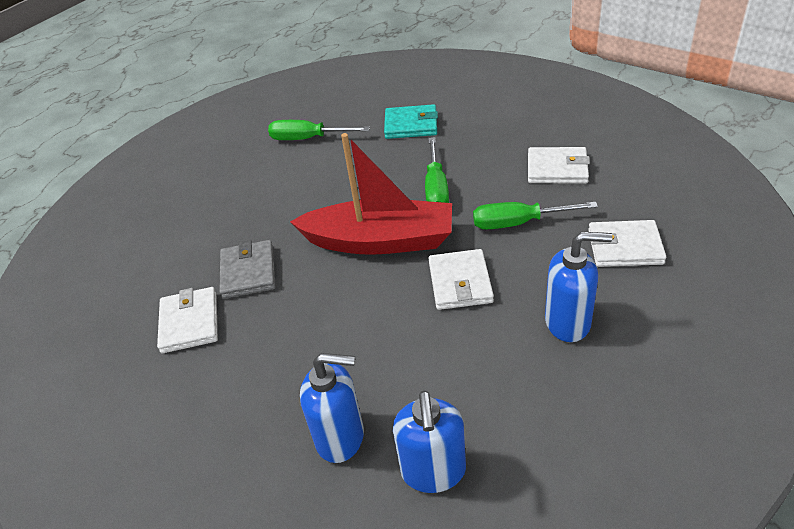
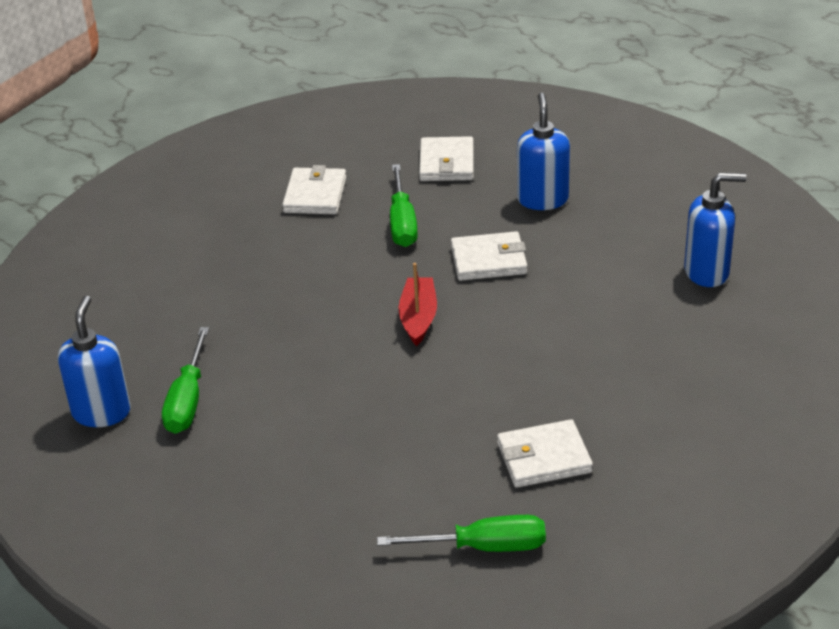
camera: 95 degrees left, 5 degrees down
(248, 272) = (462, 420): grey wallet -> none
(340, 437) = (682, 326): blue soap dispenser -> blue soap dispenser (101, 412)
(380, 241) = (418, 318): red boat -> red boat, size x0.51
(411, 125) = (188, 304): turquoise wallet -> none
(436, 189) = (332, 279): green screwdriver -> green screwdriver (483, 547)

